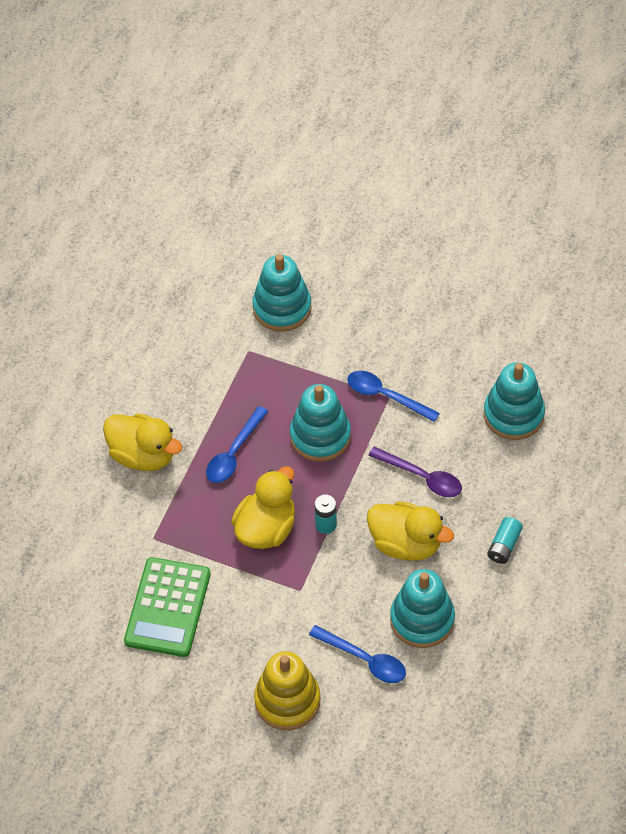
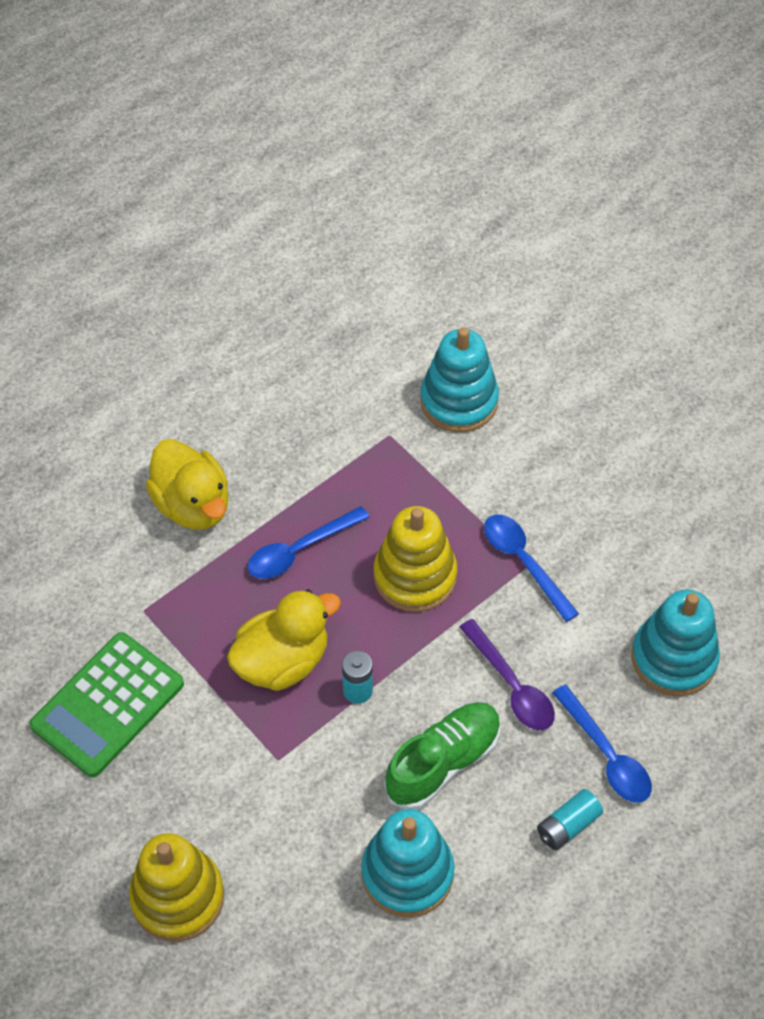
camera: 25 degrees right, 0 degrees up
(320, 436) = (415, 576): turquoise stacking toy -> yellow stacking toy
(364, 659) = (304, 891): blue spoon -> blue spoon (606, 755)
(406, 543) = (443, 762): yellow duck -> green shoe

